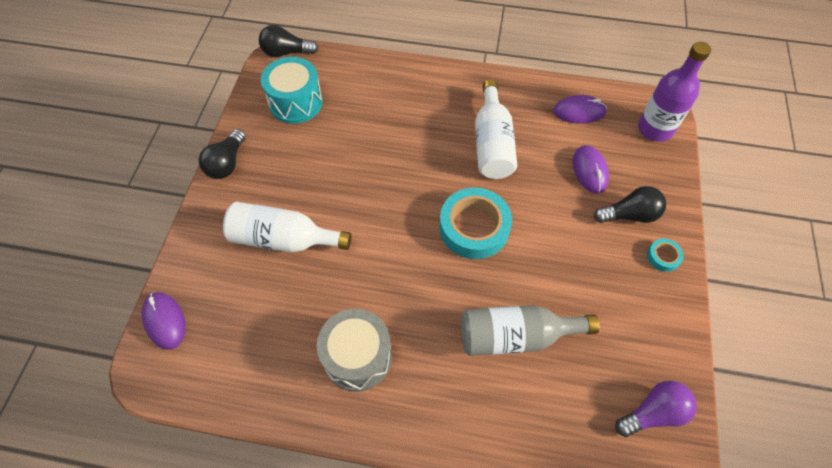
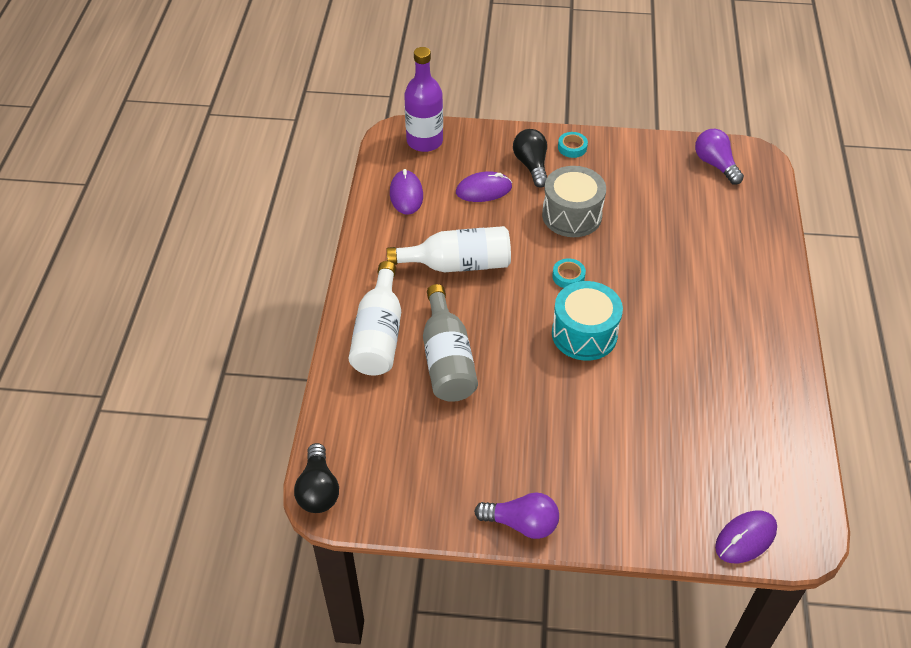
camera: 95 degrees left, 10 degrees down
(227, 163) = (521, 523): black light bulb -> purple light bulb
(284, 239) = (618, 440): white bottle -> white bottle (379, 335)
(296, 102) = (412, 462): turquoise drum -> turquoise drum (584, 334)
(357, 357) = (730, 357): grey drum -> grey drum (572, 215)
(474, 227) = (568, 276): turquoise tape -> turquoise tape, size x0.45
(516, 336) = (676, 244): grey bottle -> grey bottle (447, 359)

